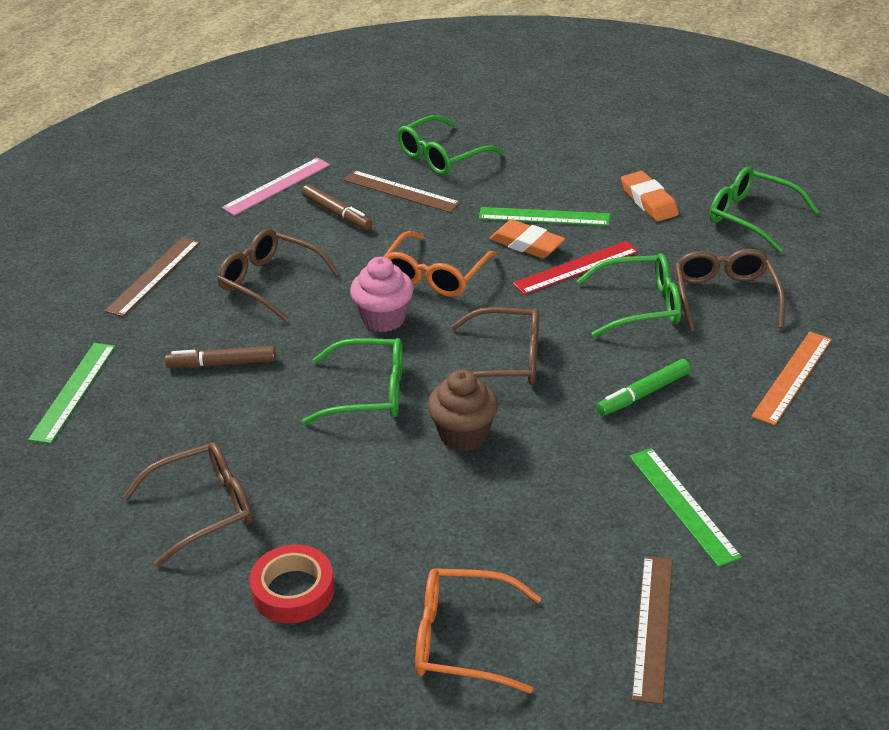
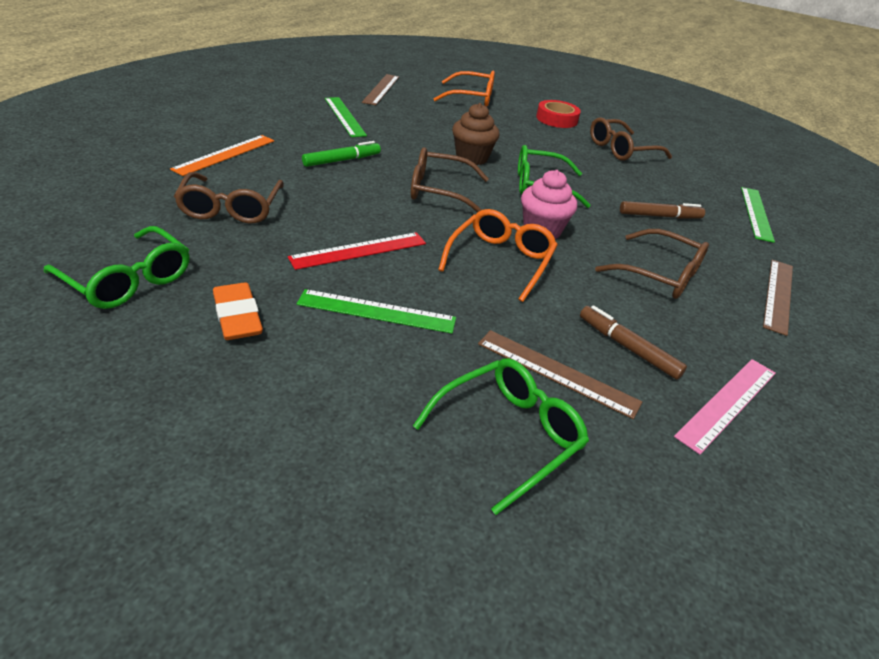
camera: 175 degrees right, 0 degrees up
(526, 244) = (404, 280): orange eraser -> none
(640, 305) = (313, 211): green glasses -> none

